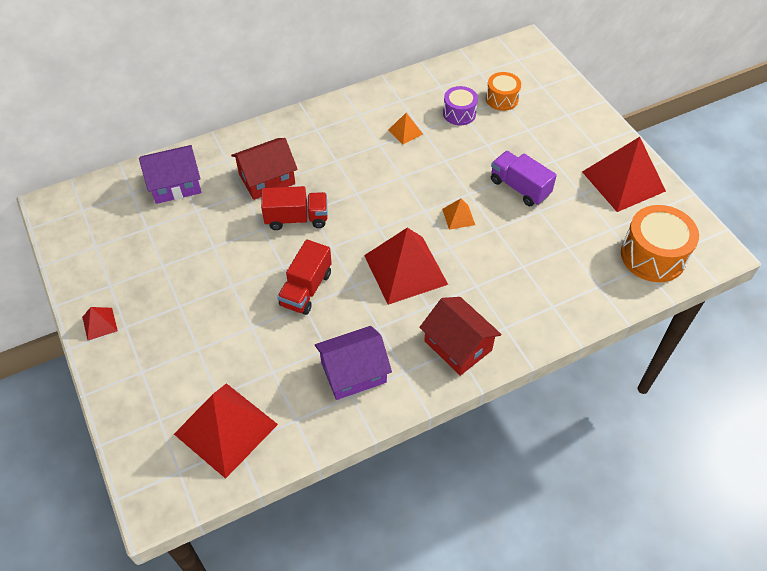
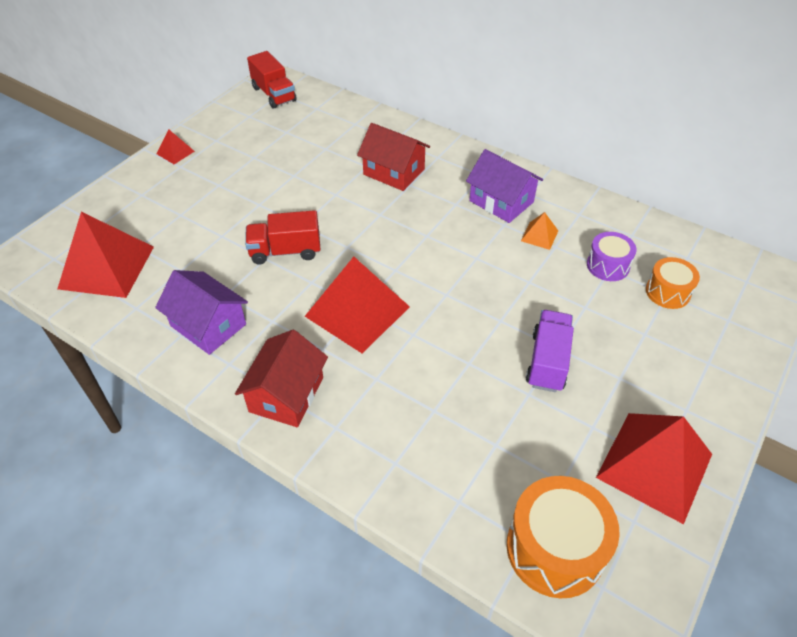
camera: 60 degrees right, 5 degrees down
(175, 184) = (343, 125): purple house -> purple house (501, 201)
(296, 218) = (363, 210): red truck -> red truck (274, 94)
(458, 217) = (460, 325): orange pyramid -> none

